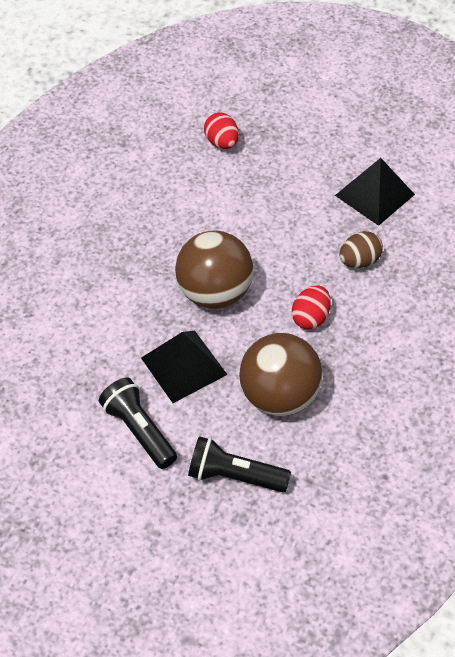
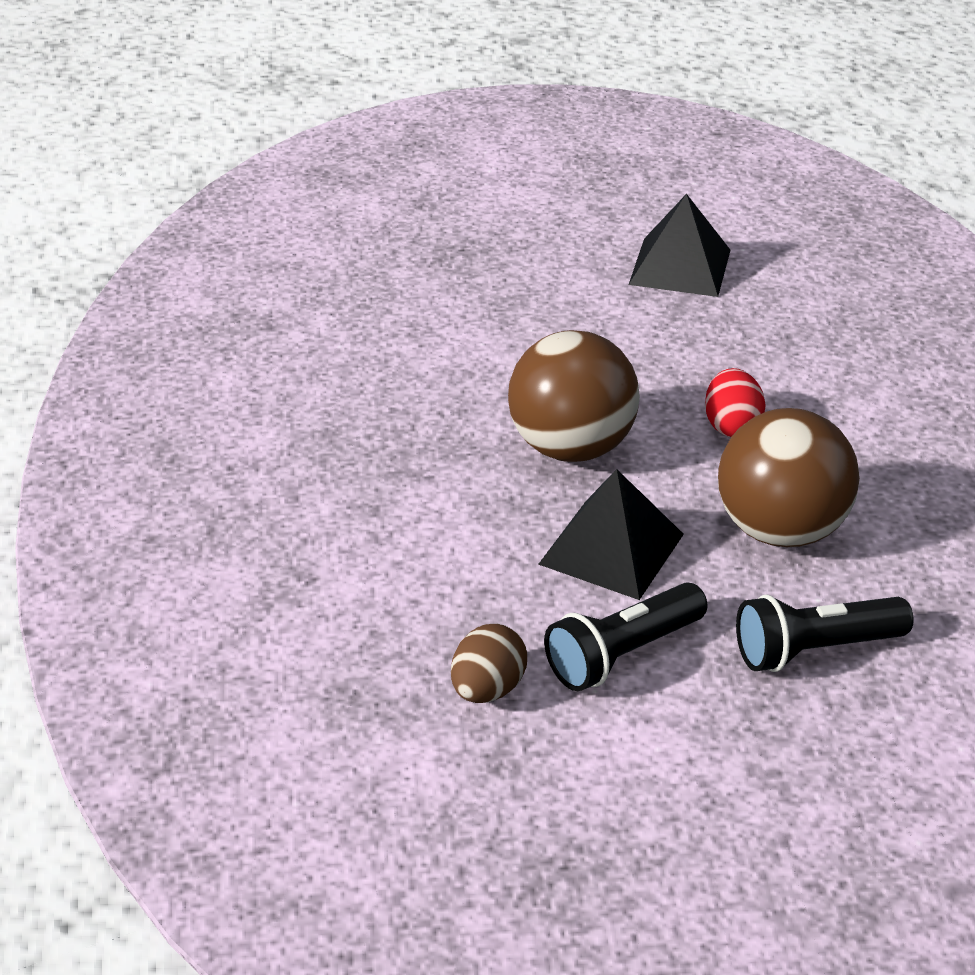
camera: 30 degrees left, 15 degrees down
(139, 430) = (622, 654): black flashlight -> black flashlight turned 60 degrees counterclockwise
(221, 142) = (416, 279): red egg -> none
(359, 261) = (732, 342): brown egg -> brown egg (488, 689)

